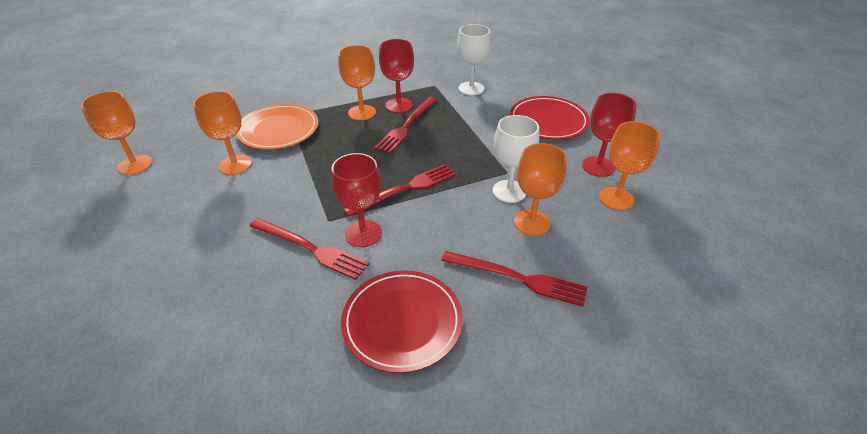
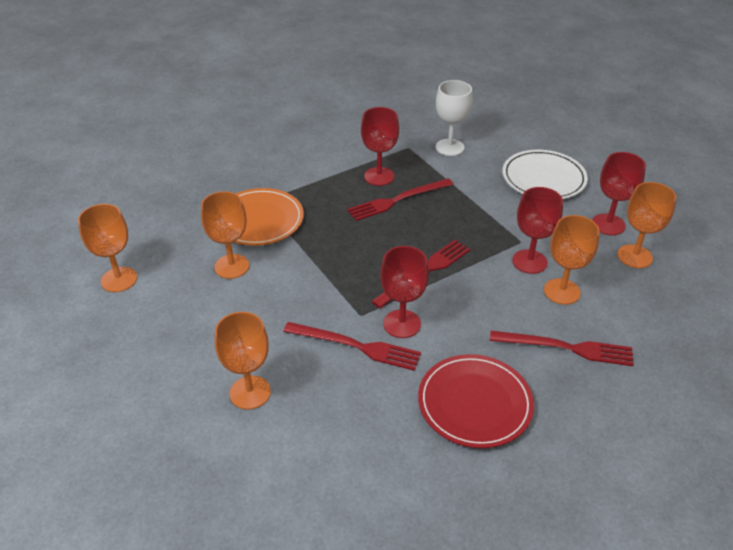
camera: 10 degrees left, 0 degrees up
(362, 112) = (342, 189): orange goblet -> orange goblet (250, 392)
(407, 126) = (397, 200): red fork -> red fork turned 45 degrees clockwise
(509, 191) = (529, 261): white goblet -> red goblet
(548, 121) = (543, 178): red plate -> white plate

